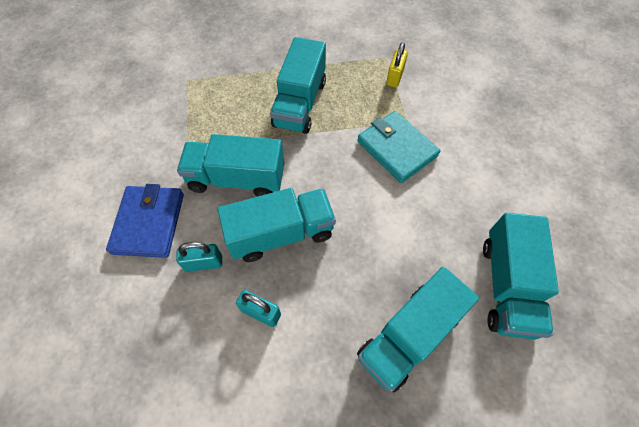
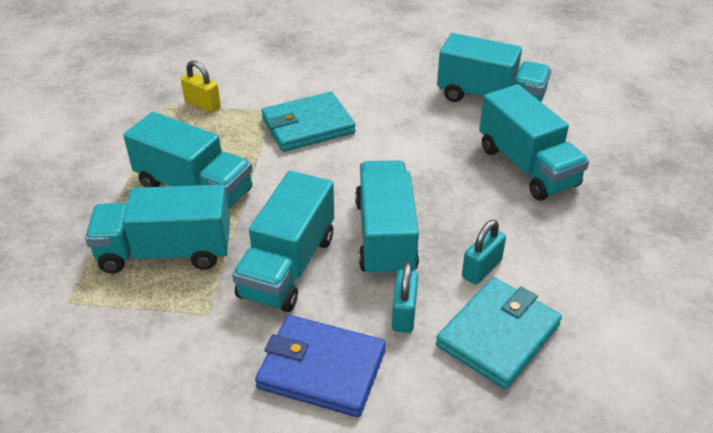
camera: 75 degrees left, 20 degrees down
(191, 335) = (498, 335): none -> turquoise wallet
(235, 109) = (165, 252): none -> turquoise truck

